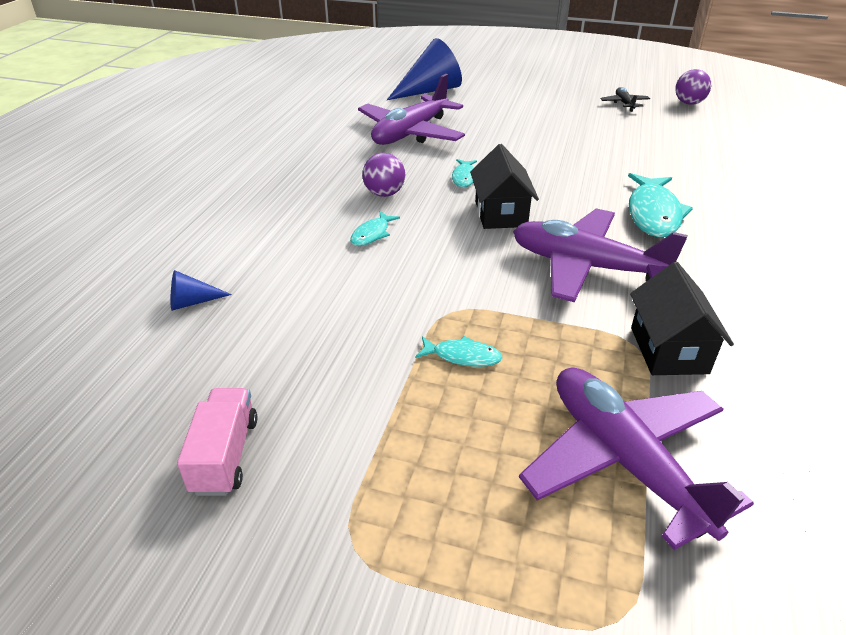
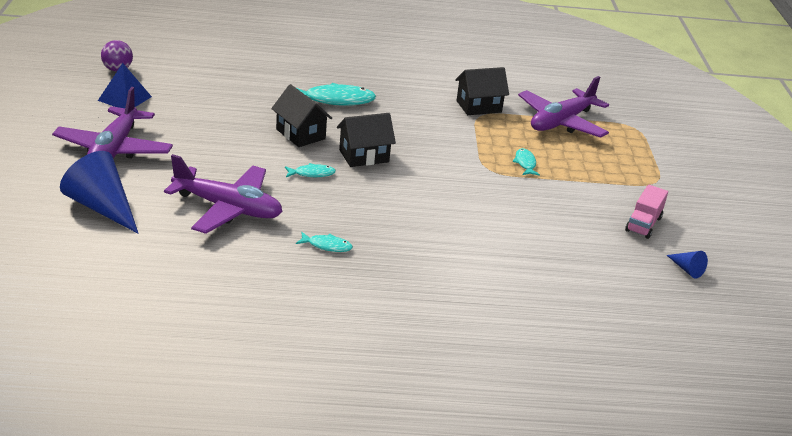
camera: 110 degrees left, 5 degrees down
(192, 302) = (546, 269): blue cone -> blue cone (686, 269)
(225, 455) = (643, 224): pink truck -> pink truck turned 45 degrees counterclockwise
(372, 234) = (421, 207): turquoise fish -> turquoise fish (327, 246)
(384, 194) = (357, 209): purple ball -> none
(555, 181) = (300, 134): none -> black house
(586, 266) = (415, 126): purple plane -> purple plane (114, 149)
(624, 104) = (125, 98): black plane -> blue pyramid

